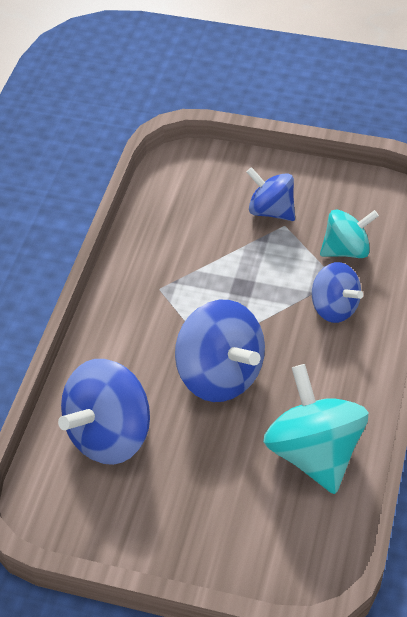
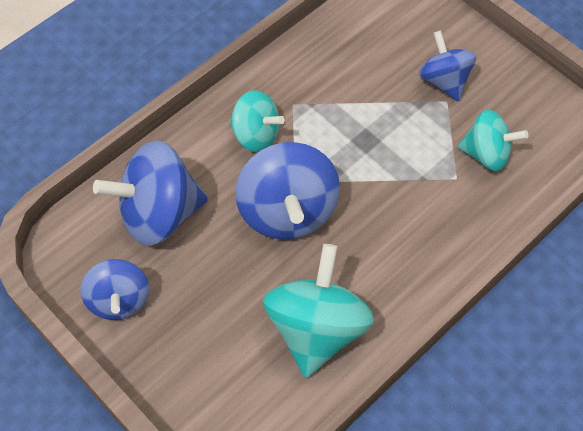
camera: 30 degrees right, 10 degrees up
(146, 328) = (256, 135): none -> turquoise spinning top
(334, 307) = (434, 203): blue spinning top -> blue spinning top (119, 300)

